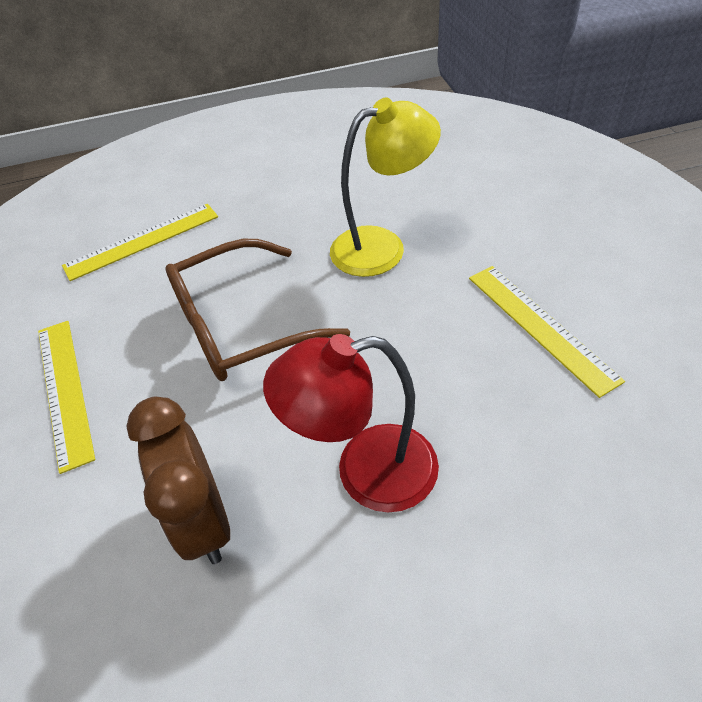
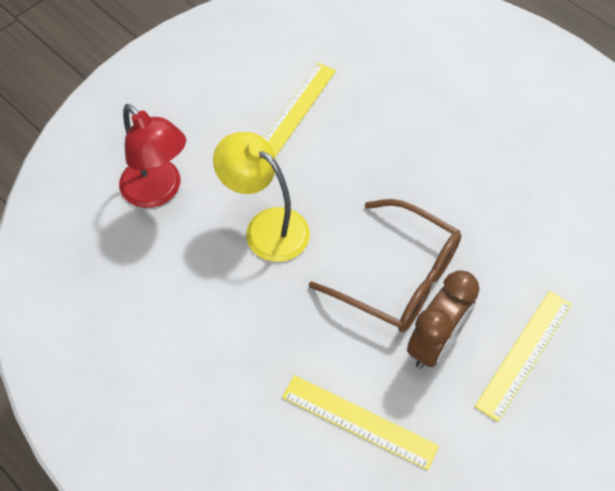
camera: 125 degrees left, 10 degrees up
(204, 520) = (534, 209): brown clock -> brown clock (435, 343)
(366, 472) = (453, 151): red lamp -> red lamp (158, 191)

